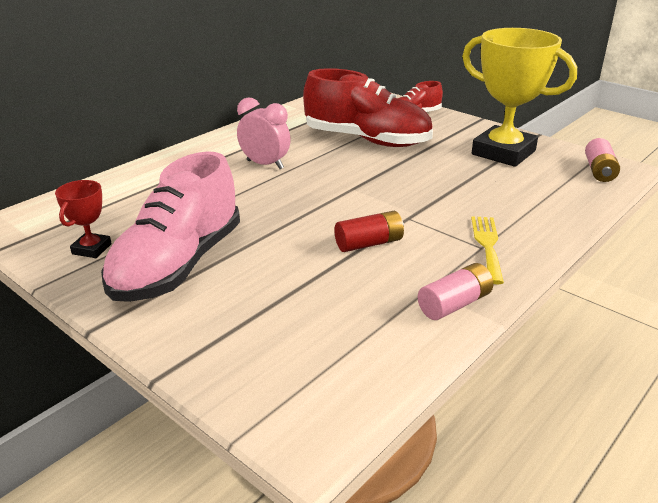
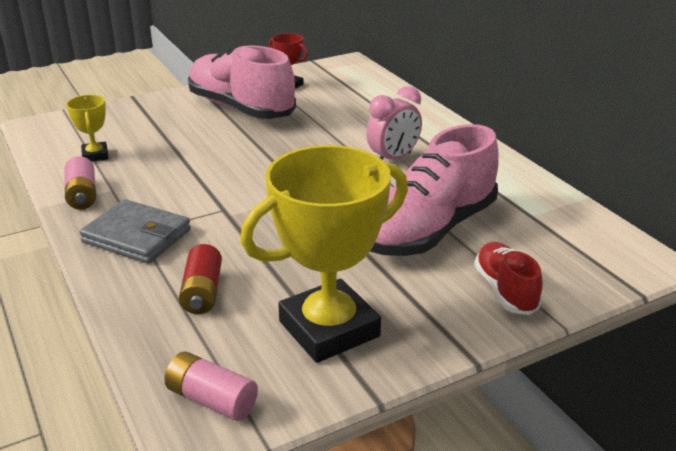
camera: 110 degrees right, 0 degrees up
(365, 333) = (95, 155): none -> yellow trophy
(367, 140) = (429, 230): red shoe -> pink shoe
(369, 243) = (199, 180): red battery -> red battery (202, 292)
(487, 245) = (137, 236): yellow fork -> grey wallet

